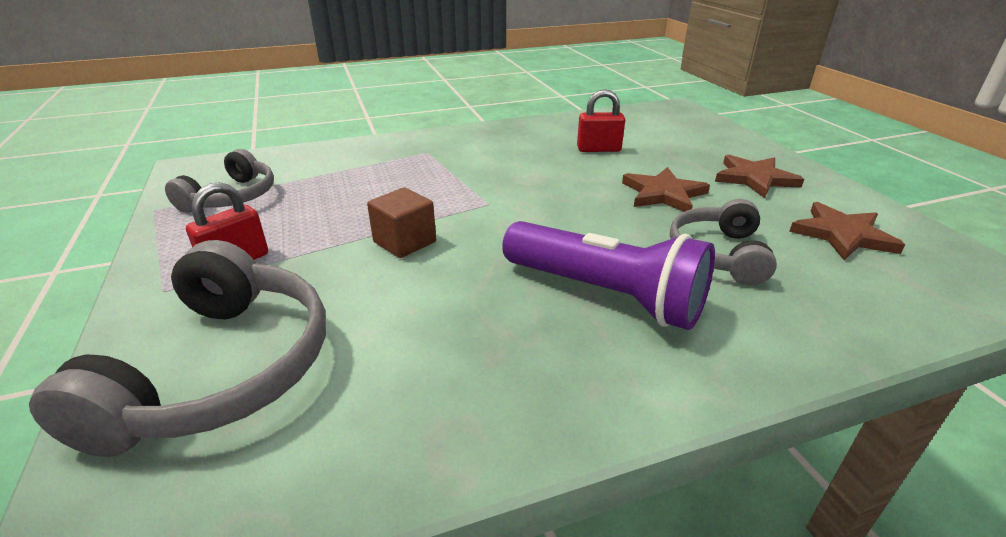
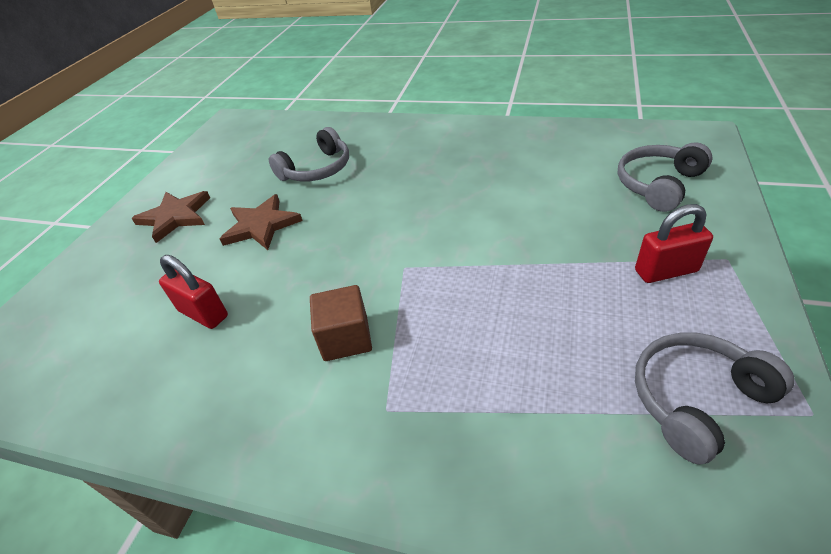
camera: 140 degrees left, 10 degrees up
(221, 370) = (658, 184): grey headphones -> grey headphones, size x0.61
(404, 242) = (508, 245): brown cube -> brown cube (346, 338)
(606, 294) = (412, 166): purple flashlight -> none
(842, 235) = (233, 160): brown star -> none

